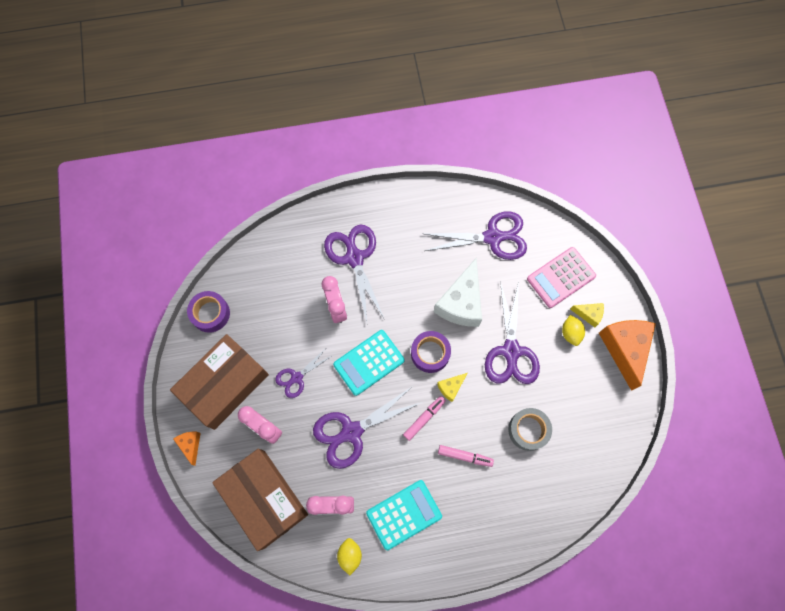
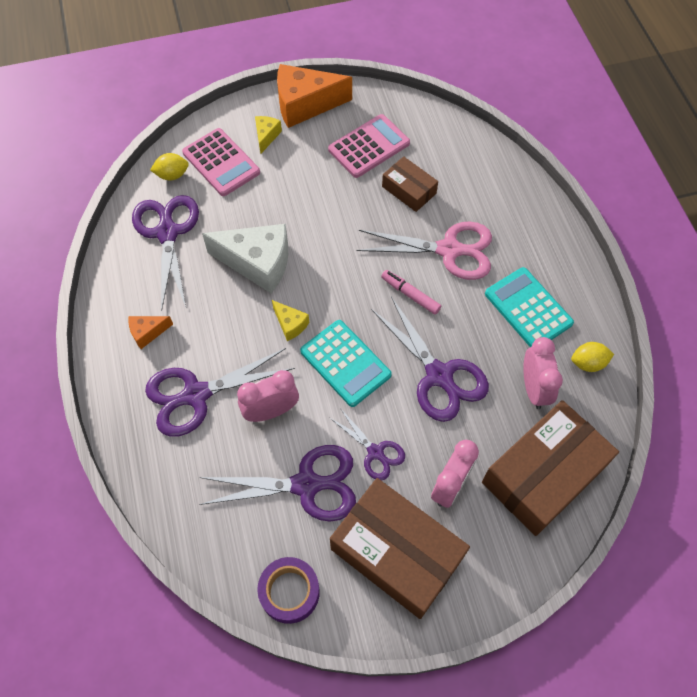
camera: 95 degrees left, 10 degrees down
(190, 445) = (490, 588): orange cheese -> orange cheese (147, 333)
(430, 353) = (327, 293): purple tape -> none
(451, 387) = (368, 268): yellow cheese -> yellow cheese (290, 324)
(465, 456) = (449, 250): pink marker -> pink scissors
(511, 351) = (316, 209): purple scissors -> purple scissors (306, 485)
(528, 430) = (409, 190): grey tape -> brown box
(570, 333) = (290, 153): yellow lemon -> yellow lemon (172, 175)
(576, 400) = (369, 147): none -> pink calculator

